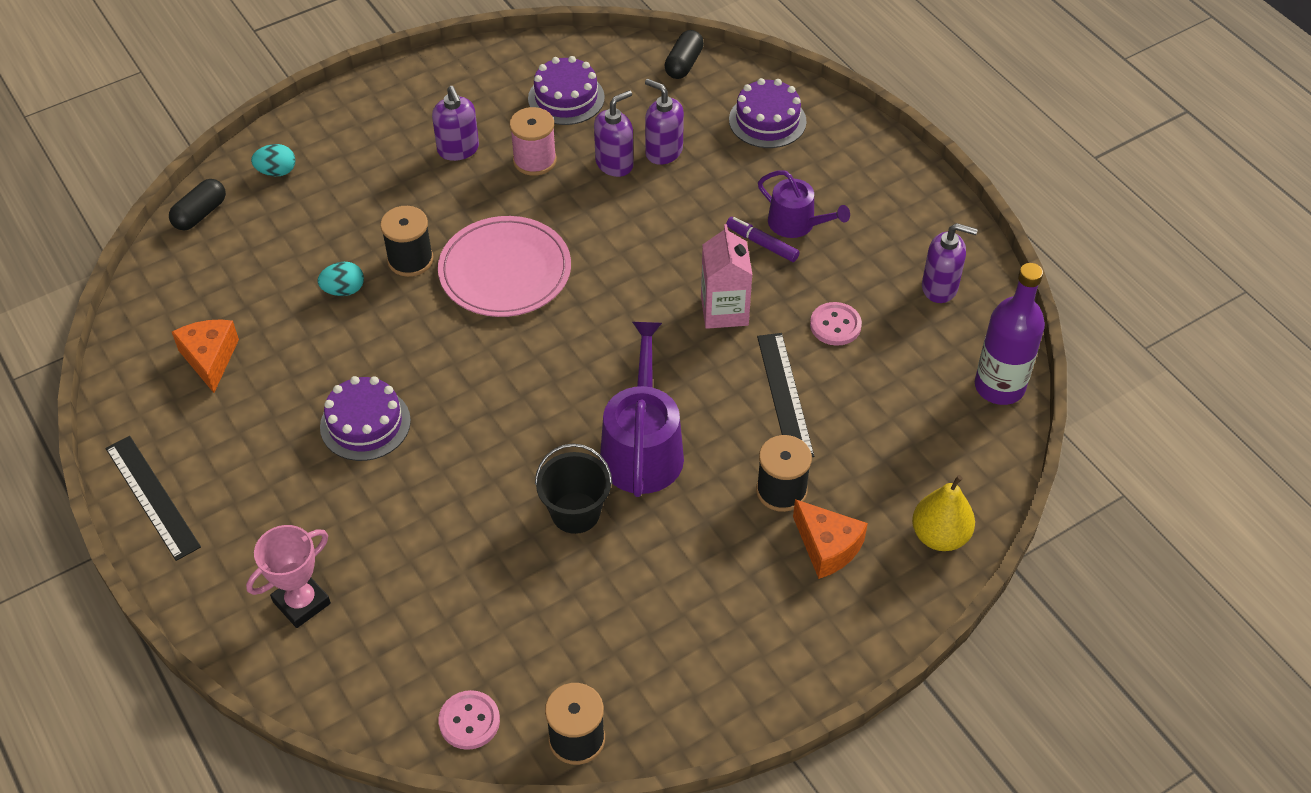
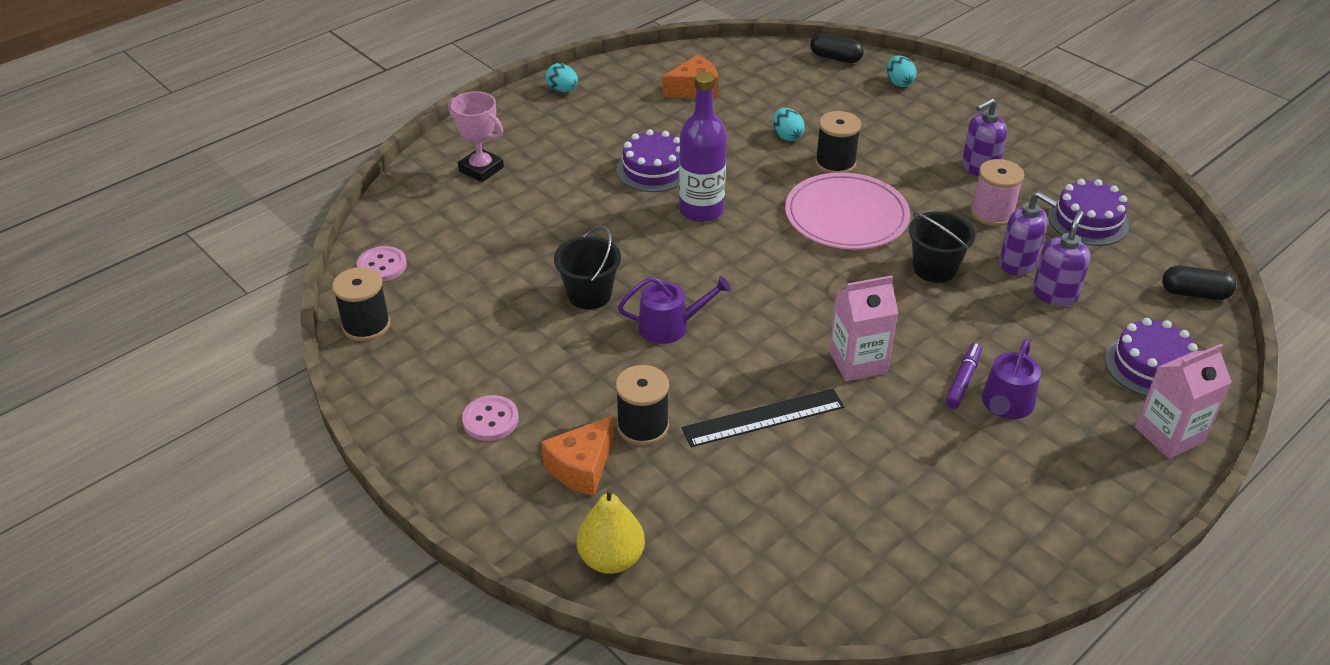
camera: 80 degrees right, 10 degrees down
(152, 497) = (562, 90): black ruler -> turquoise egg
(606, 224) = (934, 268): none -> black bucket
(642, 448) = (670, 326): purple watering can -> purple watering can, size x0.62
(835, 325) = (872, 449): pink button -> pink button (490, 420)
(846, 136) = (1169, 435): none -> pink carton
(940, 287) = (968, 538): purple soap dispenser -> none
(999, 386) = (836, 605): purple bottle -> purple bottle (701, 210)

